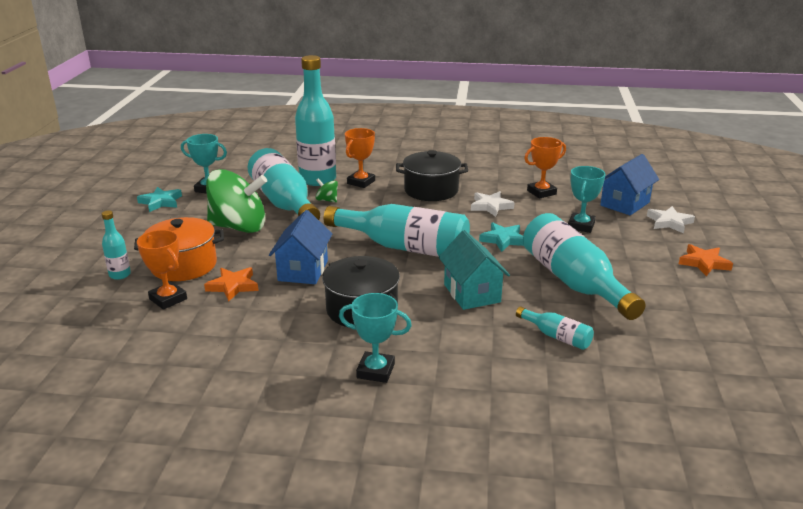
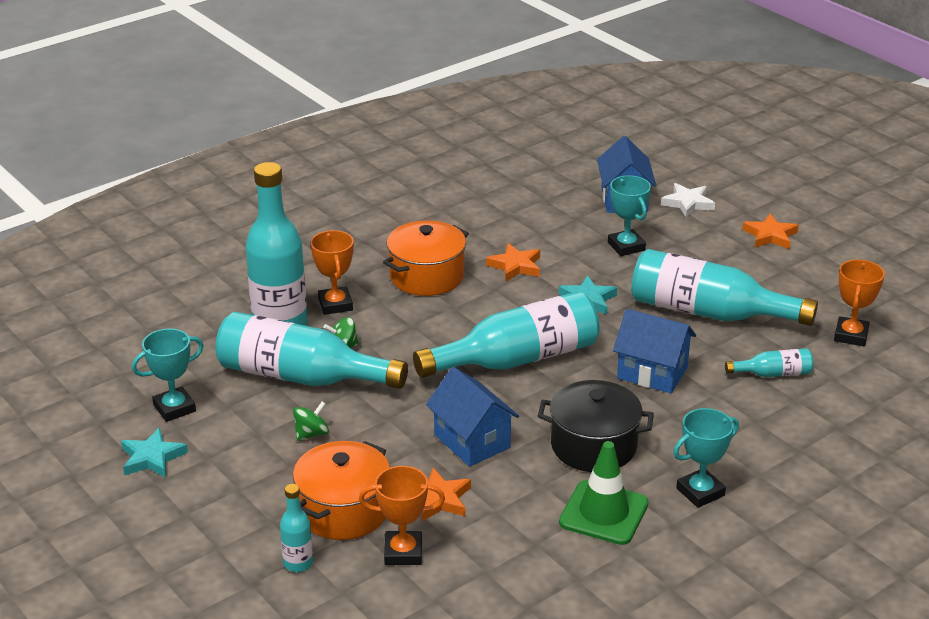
camera: 45 degrees left, 5 degrees up
(239, 227) = (311, 434): green spinning top -> green spinning top, size x0.40
(298, 345) = (603, 513): none -> green traffic cone
(431, 190) = (426, 276): black pot -> orange pot
(472, 293) = (652, 373): turquoise house -> blue house
(491, 206) = (515, 266): white star -> orange star
(541, 192) = (534, 223): orange trophy -> orange trophy (851, 335)

